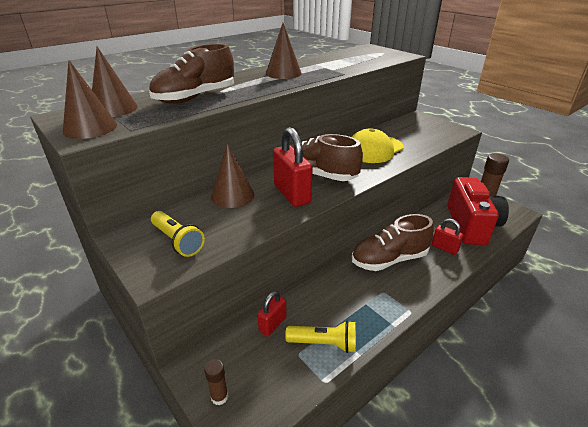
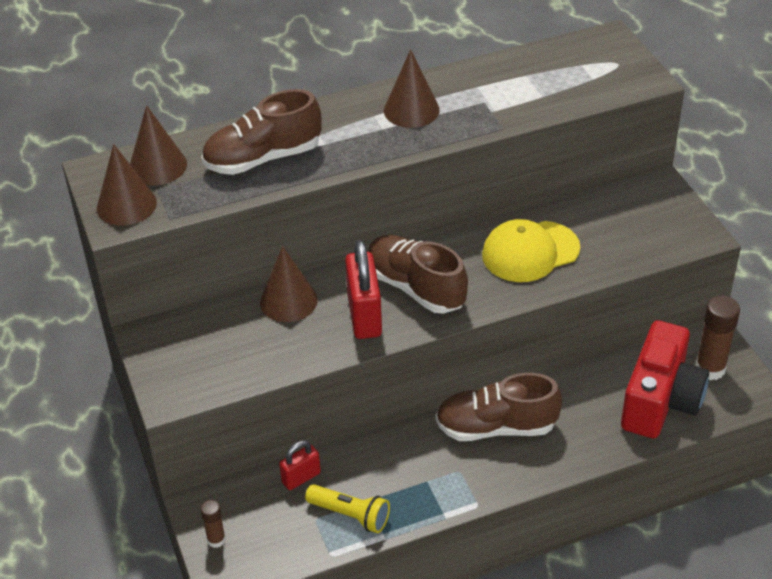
camera: 20 degrees right, 10 degrees up
(177, 241) = (203, 358): yellow flashlight -> none
(444, 248) = (588, 429): red padlock -> none

